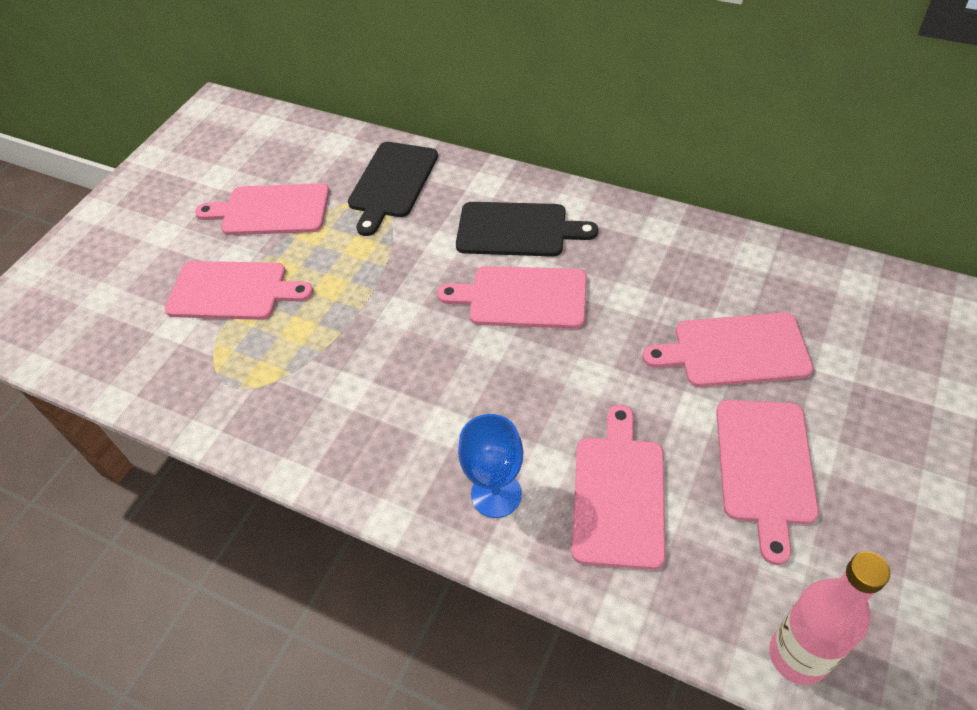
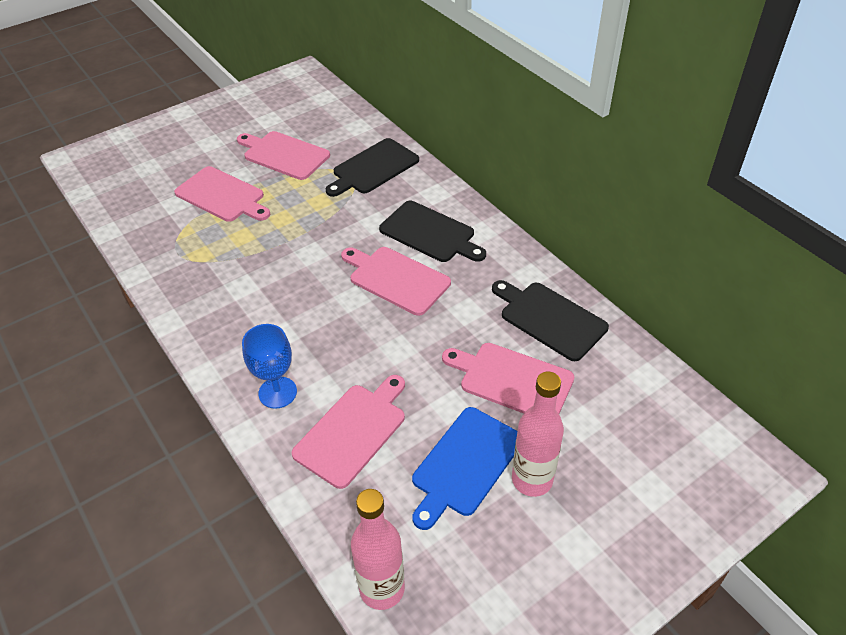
camera: 25 degrees right, 5 degrees down
(717, 267) = (549, 319): none -> black cutting board
(765, 467) = (465, 464): pink cutting board -> blue cutting board
(842, 447) = (532, 480): none -> pink bottle

